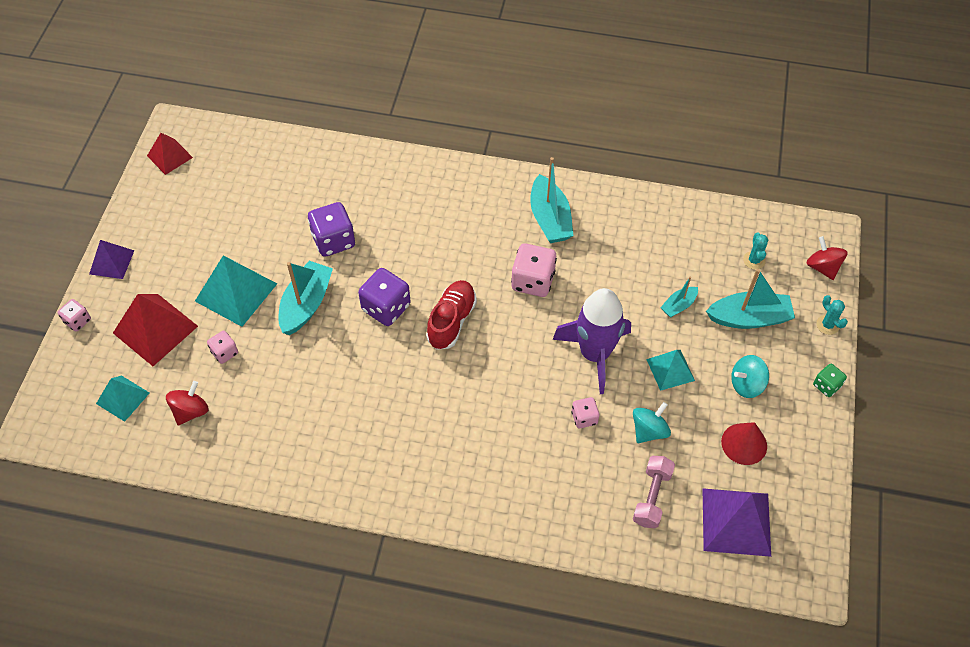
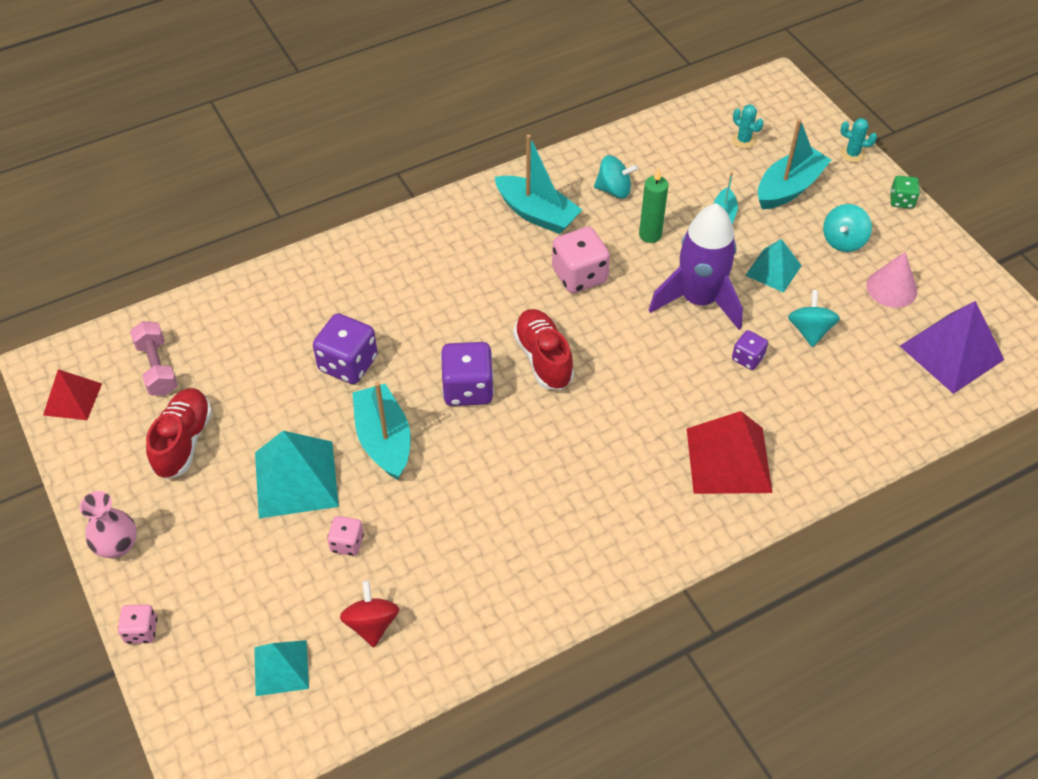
camera: 40 degrees left, 5 degrees down
(111, 262) = (117, 545): purple pyramid -> pink vase
(155, 329) = (244, 575): red pyramid -> red pyramid (728, 460)
(200, 224) = (183, 441): none -> red shoe
(584, 418) = (747, 358): pink dice -> purple dice
(610, 285) = (650, 235): none -> green candle
(619, 236) = (614, 190): none -> turquoise spinning top
(651, 497) = (869, 382): pink dumbbell -> pink dumbbell (157, 368)
(744, 444) = (891, 288): red cone -> pink cone
(822, 267) = (801, 112): red spinning top -> none

